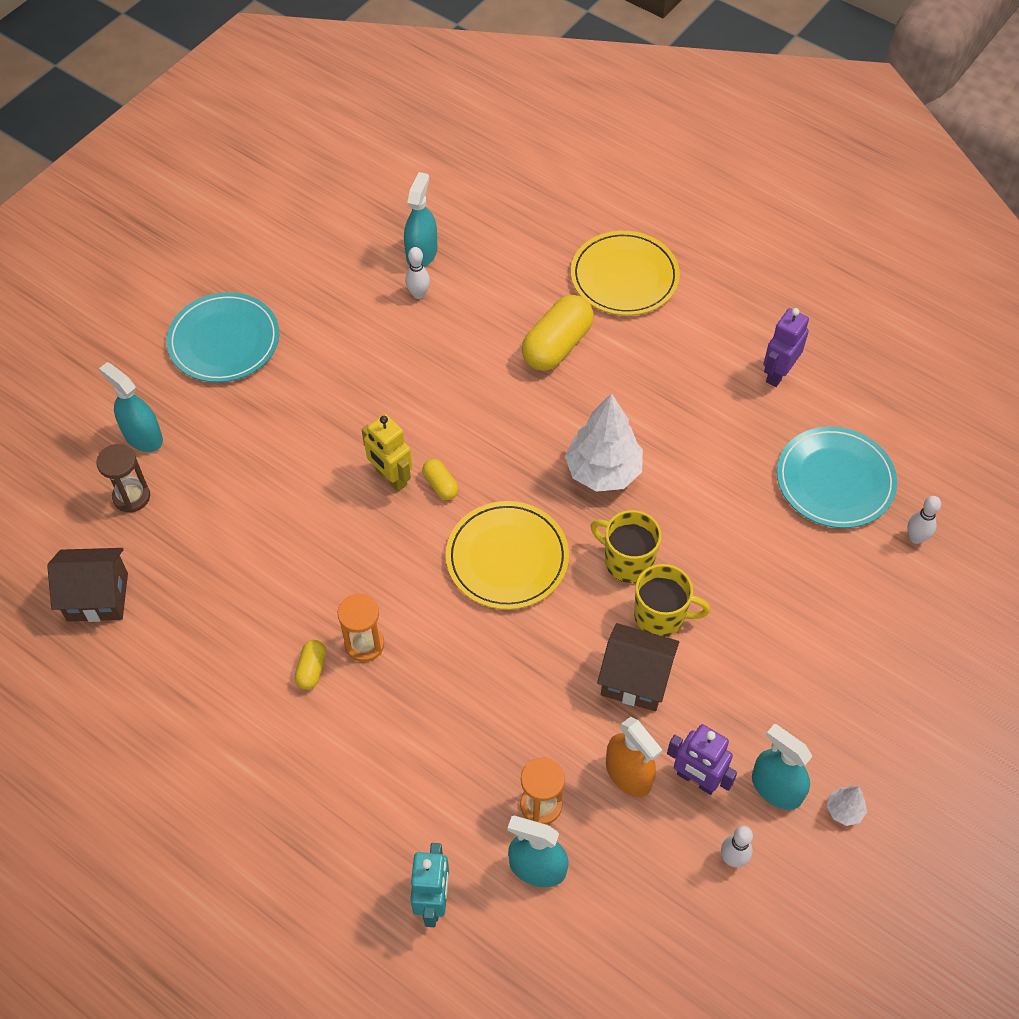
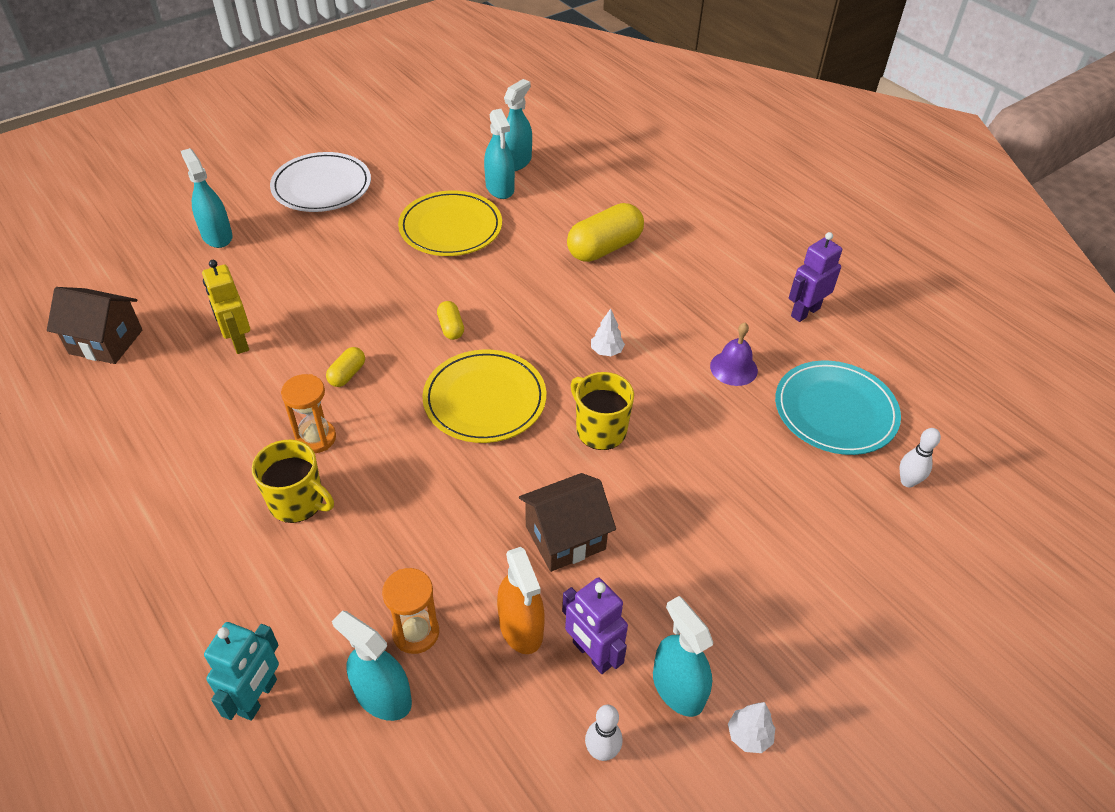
camera: 15 degrees right, 10 degrees down
(131, 497) = (181, 276): brown hourglass -> none
(224, 341) = (321, 186): turquoise plate -> white plate
(311, 669) = (256, 446): yellow capsule -> yellow capsule (347, 374)
(391, 478) = (409, 312): yellow robot -> yellow robot (238, 341)
(418, 294) = (500, 188): white bowling pin -> turquoise spray bottle
(603, 471) = (606, 351): white tree -> white tree, size x0.44
(624, 277) = (685, 212): yellow plate -> yellow plate (450, 227)
(635, 679) = (565, 537): brown house -> brown house turned 60 degrees counterclockwise
(661, 616) = (614, 486): yellow mug -> yellow mug (298, 502)
(729, 458) = (733, 368): none -> purple bell

